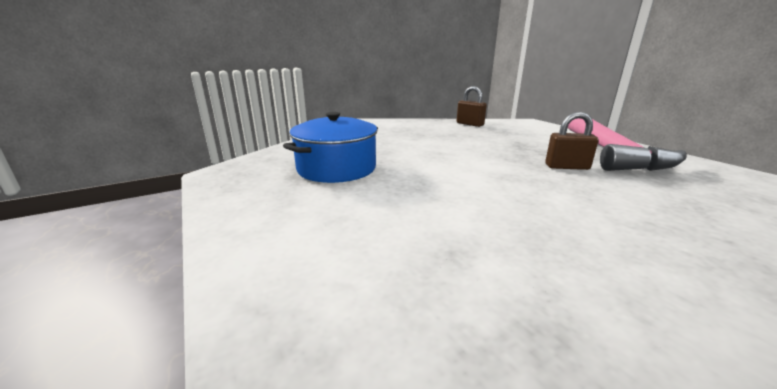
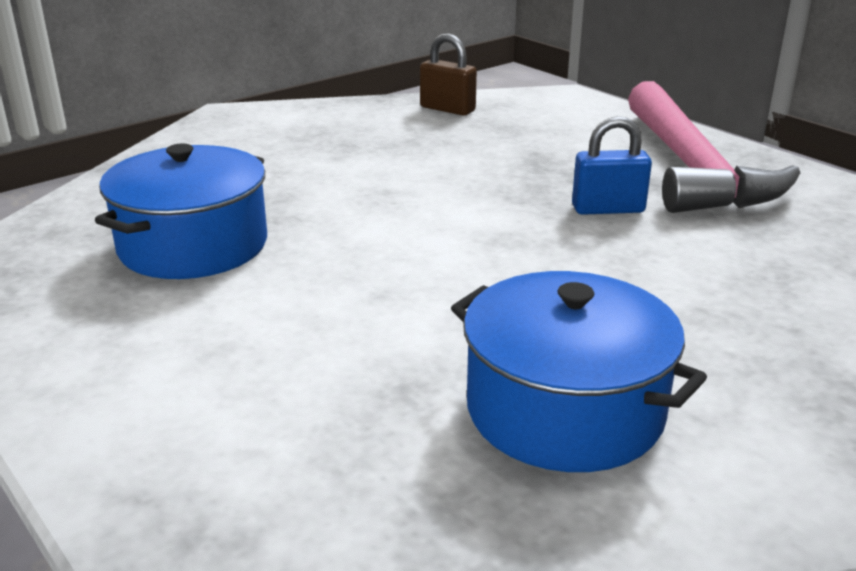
camera: 10 degrees left, 5 degrees up
(567, 167) = (608, 209): brown padlock -> blue padlock
(573, 280) = (564, 410): none -> blue pot

